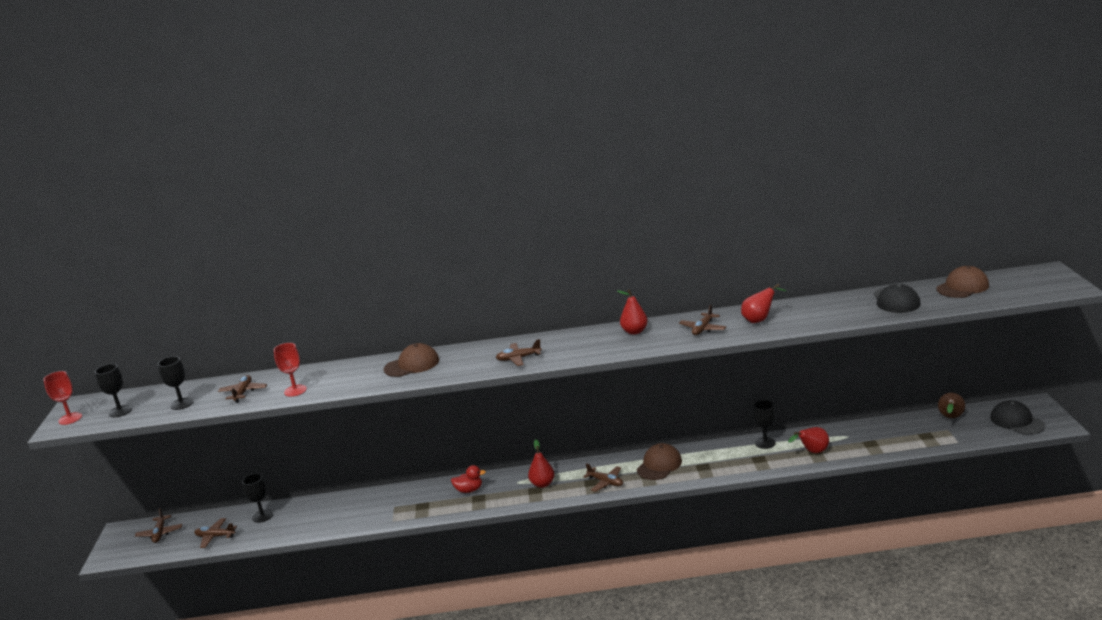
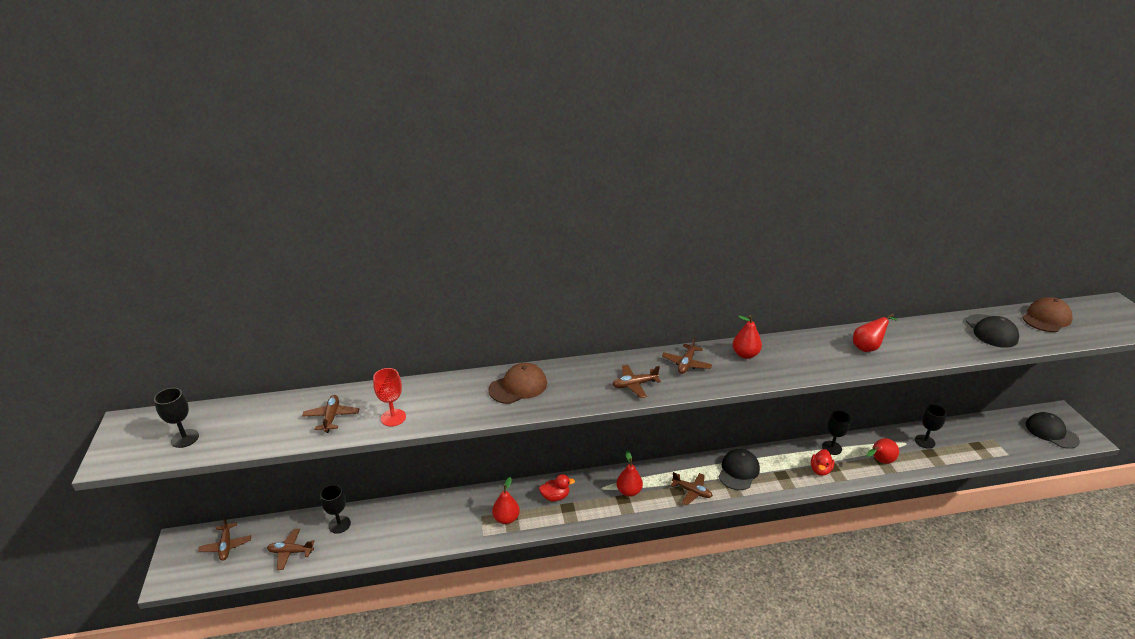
camera: 10 degrees left, 10 degrees up
(70, 418) = (123, 447): red goblet -> none
(182, 404) = (260, 430): black goblet -> black goblet (924, 441)
(417, 508) = (506, 518): none -> red pear
(659, 465) = (738, 471): brown cap -> black cap
(703, 329) = (815, 356): brown plane -> brown plane (686, 364)
(745, 461) = (820, 470): none -> red duck
(950, 418) = (991, 425): brown pear -> none

